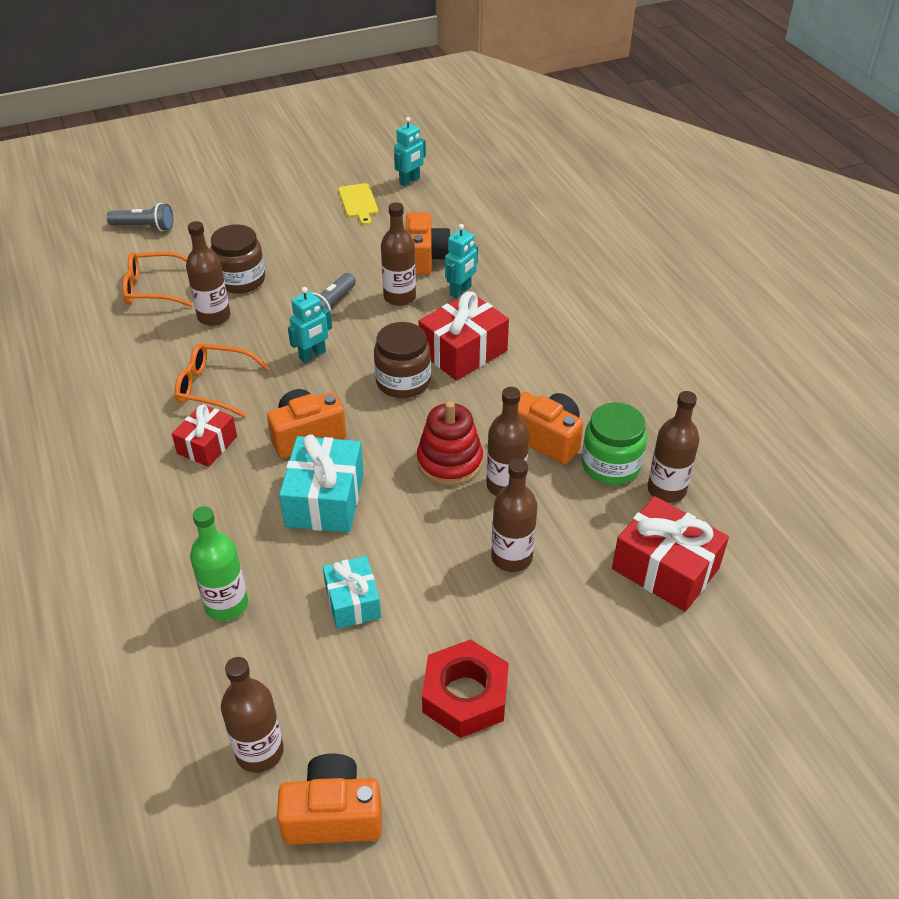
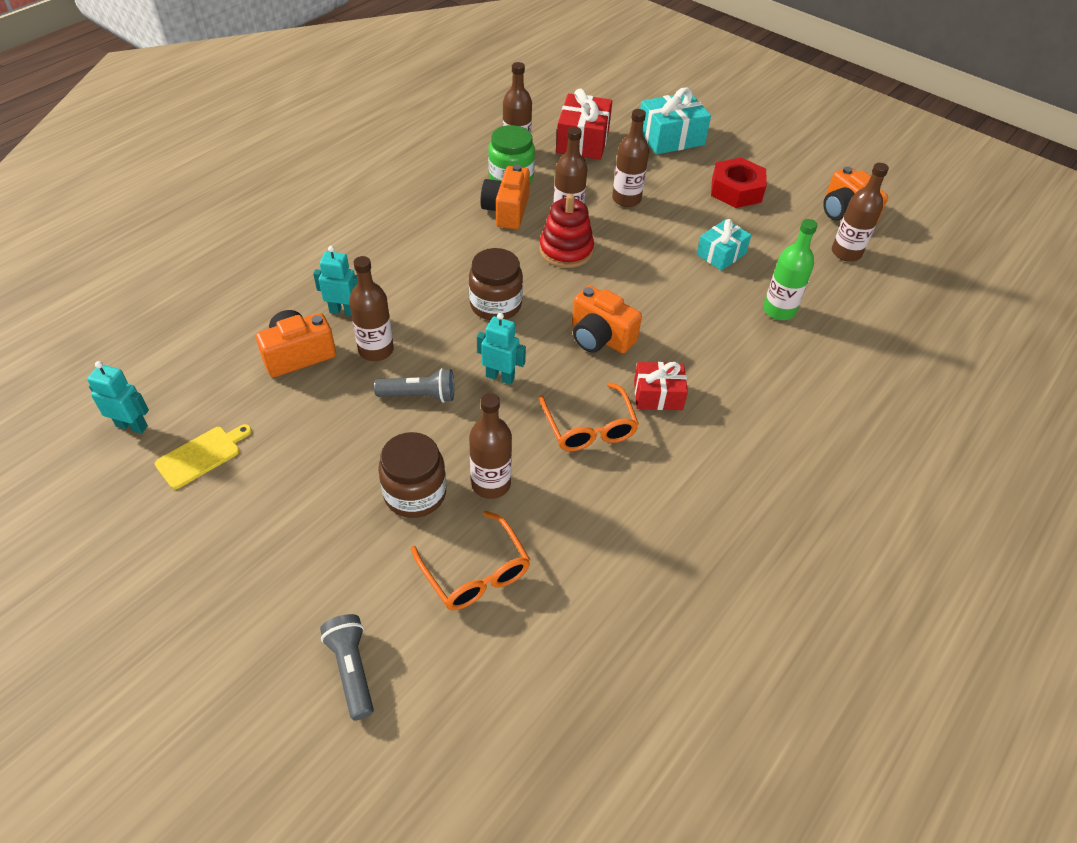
camera: 120 degrees left, 5 degrees up
(325, 499) = (653, 300): turquoise gift -> turquoise gift (670, 138)
(463, 352) = (433, 282): red gift -> none

